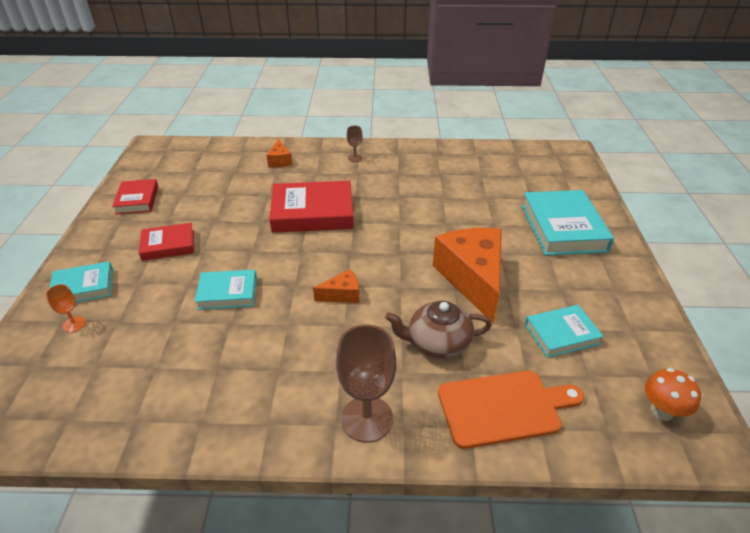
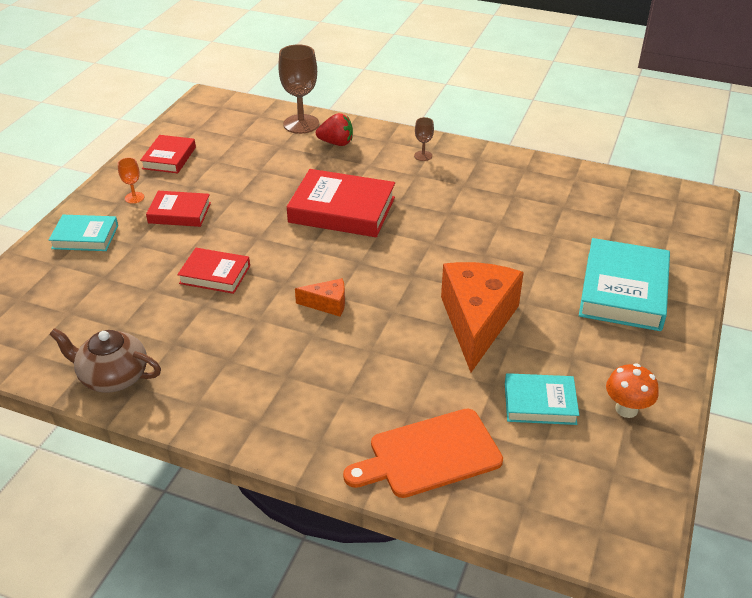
camera: 20 degrees right, 0 degrees up
(74, 324) = (65, 270): orange goblet -> orange goblet (134, 197)
(227, 293) = (215, 274): turquoise book -> red book
(280, 161) = (336, 143): orange cheese -> red strawberry
(367, 419) = (288, 426): brown goblet -> brown goblet (301, 124)
(437, 343) = (399, 376): brown teapot -> brown teapot (113, 376)
(503, 408) = (429, 454): orange cutting board -> orange cutting board turned 150 degrees clockwise
(661, 411) = (598, 506): orange mushroom -> orange mushroom (626, 409)

